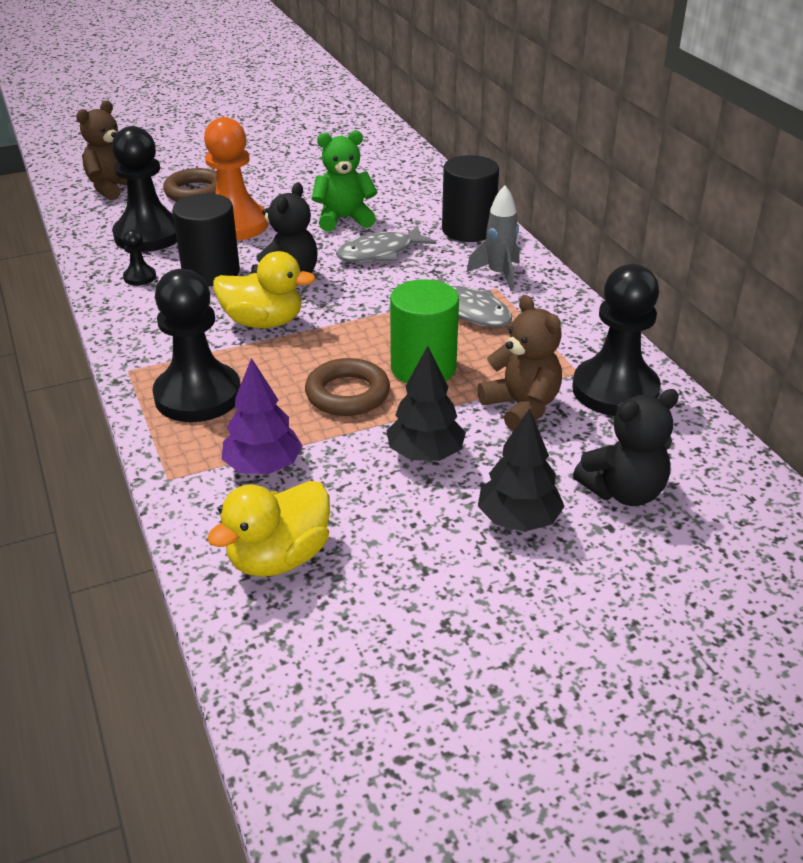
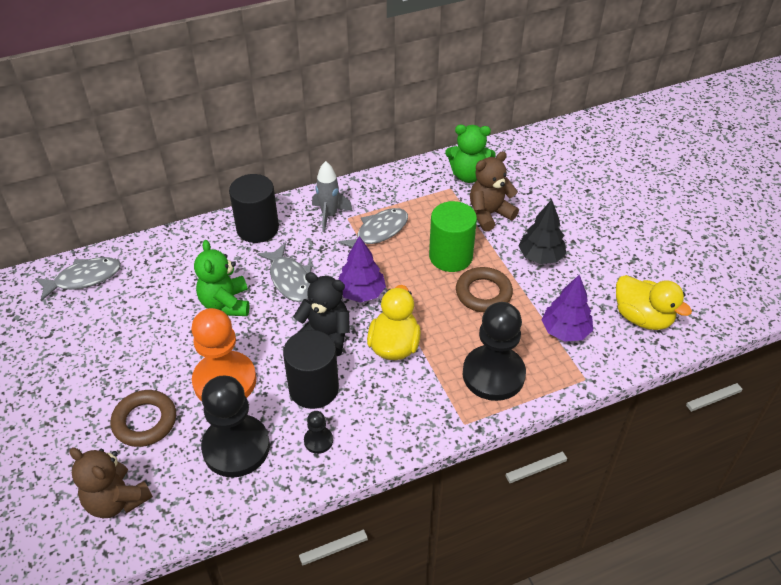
camera: 90 degrees left, 10 degrees up
(355, 299) = (361, 293): none -> purple tree
(385, 150) = (84, 278): none -> grey fish
(518, 520) = (589, 222): black tree -> none
(615, 390) = (468, 175): black pawn -> green teddy bear
(623, 491) = (559, 182): black teddy bear -> none

